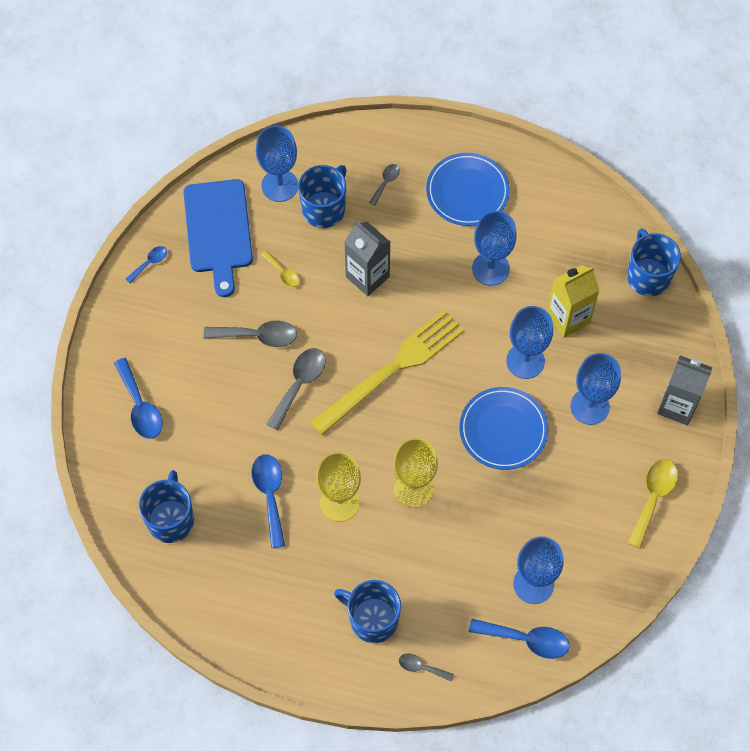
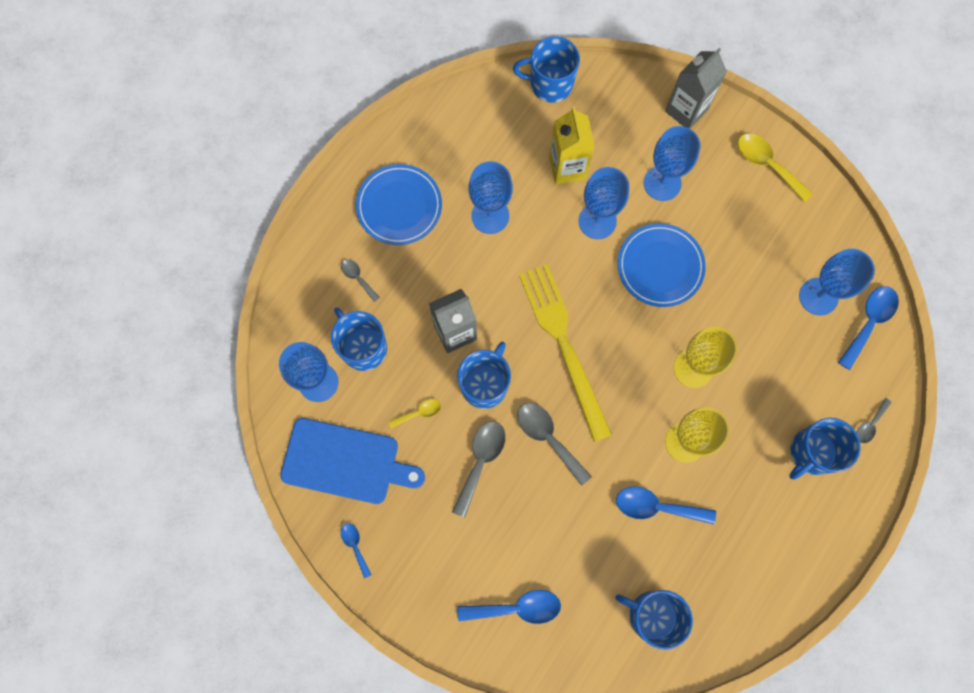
camera: 70 degrees left, 10 degrees up
(328, 316) = (485, 384): none -> blue mug

